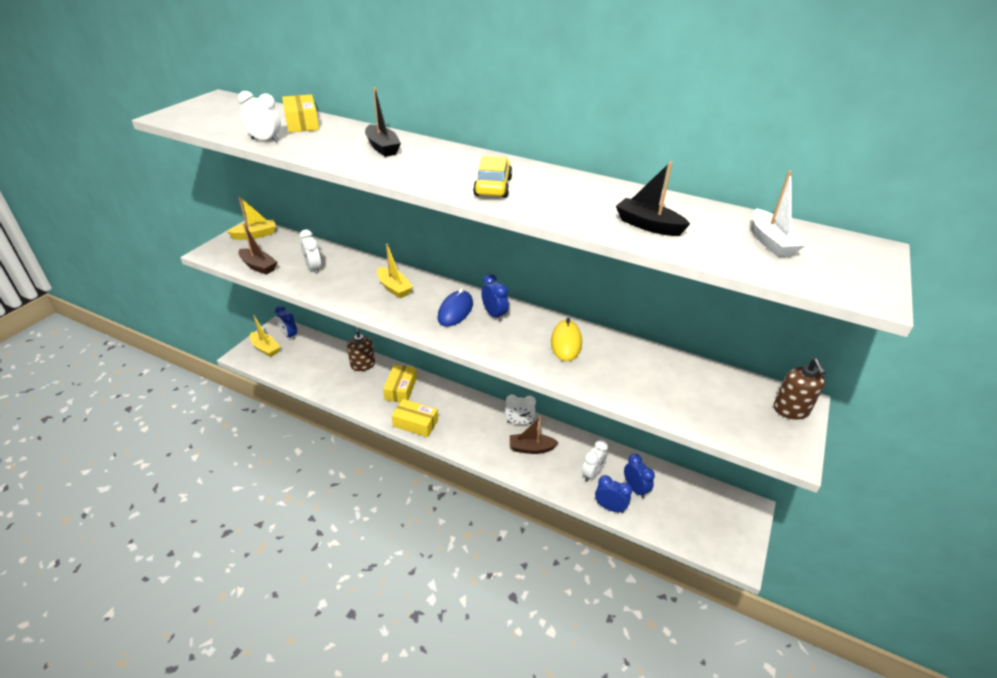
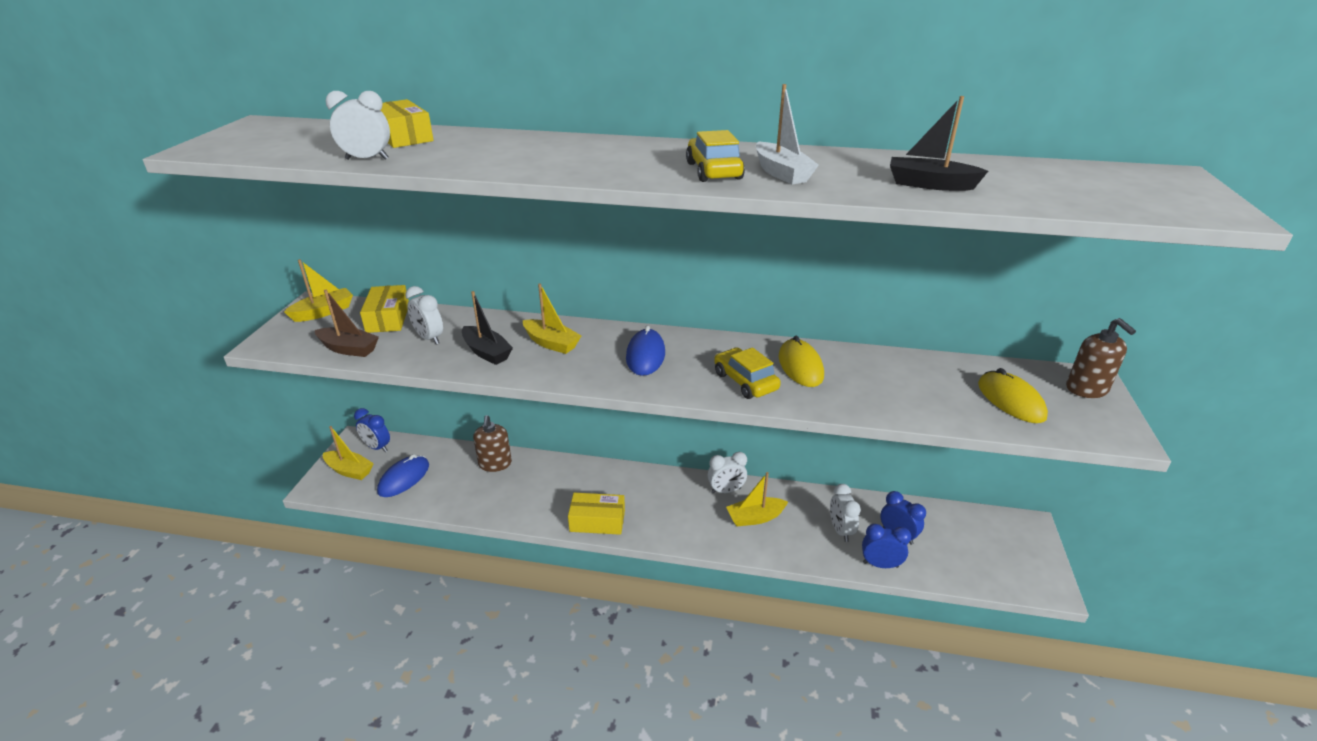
camera: 15 degrees left, 5 degrees down
(298, 362) = (404, 478): none -> blue mouse
(362, 365) = (495, 464): brown soap dispenser -> brown soap dispenser turned 150 degrees counterclockwise
(382, 147) = (536, 149): black boat -> black boat (486, 352)
(401, 389) = (559, 483): yellow box -> yellow box (388, 318)
(494, 315) = (696, 351): blue clock -> none
(516, 346) = (745, 381): none -> yellow car
(531, 448) = (755, 517): brown boat -> yellow boat
(592, 474) = (840, 530): white clock -> white clock turned 150 degrees clockwise
(718, 406) = (1010, 400): none -> yellow mouse
(771, 242) = (1072, 182): white boat -> white boat (781, 173)

